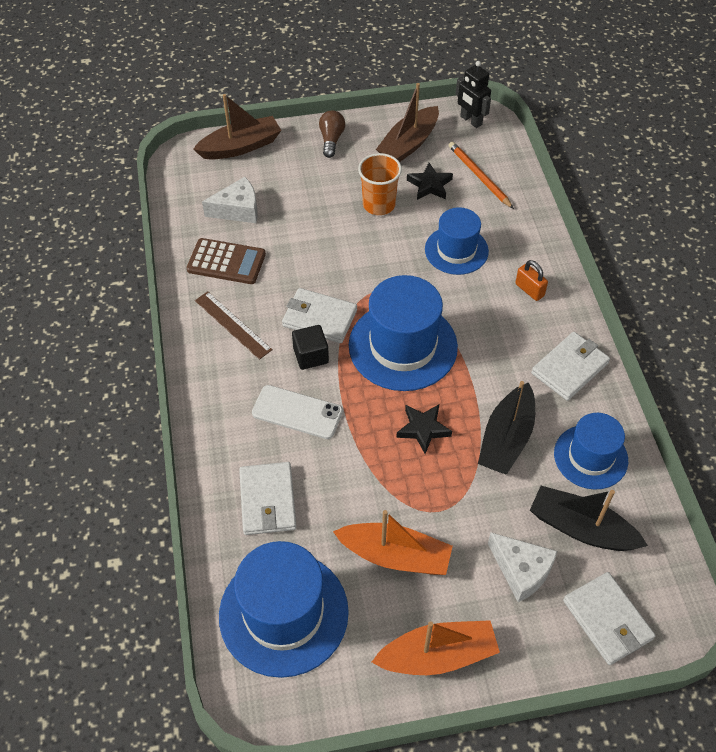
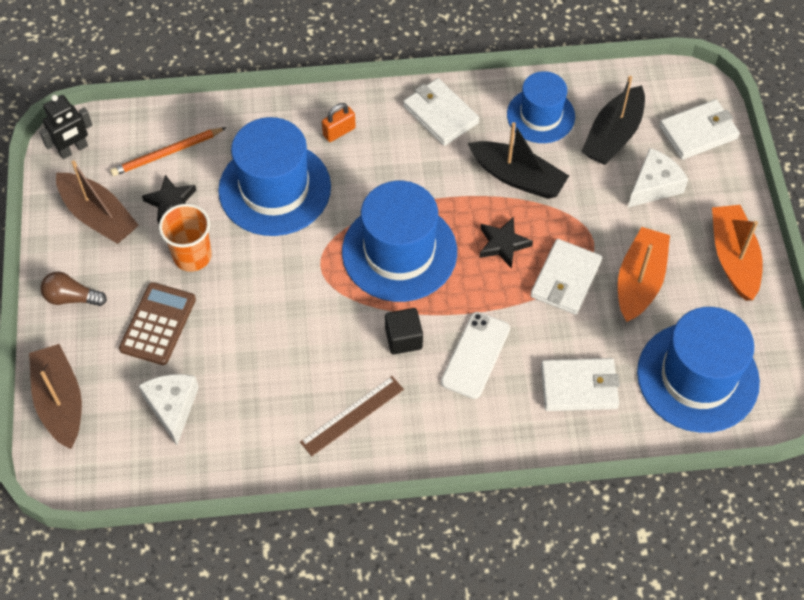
camera: 85 degrees left, 5 degrees up
(226, 262) = (256, 421): brown calculator -> brown calculator (158, 324)
(319, 318) = (353, 327): white wallet -> white wallet (565, 279)
(456, 250) = (274, 188): blue hat -> blue hat, size x1.59

